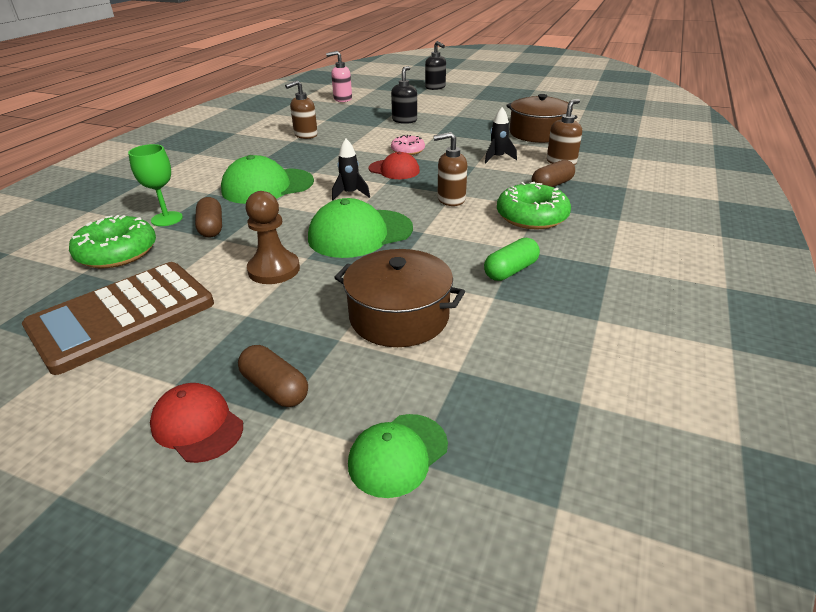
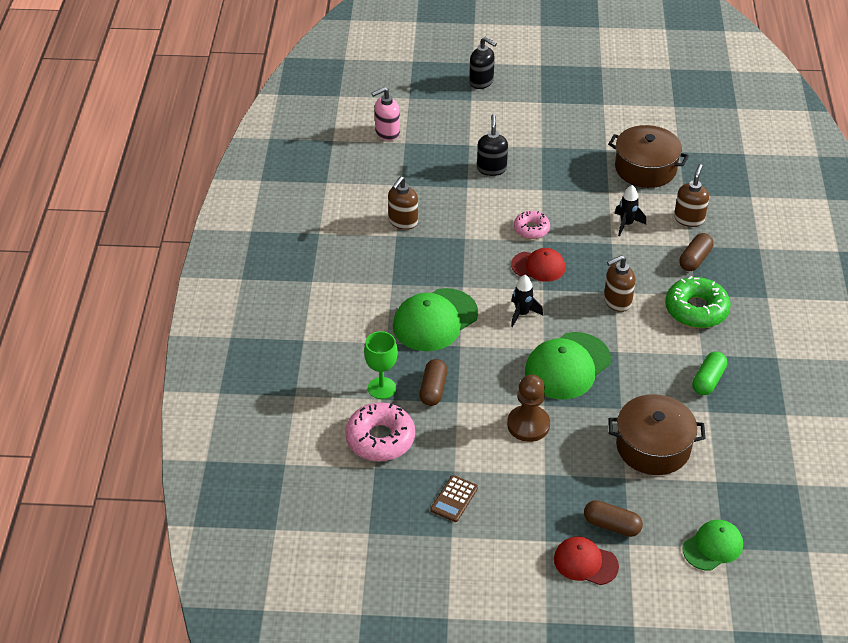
camera: 20 degrees left, 10 degrees up
(117, 252) = (380, 439): green donut -> pink donut
(122, 316) = (454, 499): brown calculator -> brown calculator, size x0.40
(211, 227) = (433, 389): brown capsule -> brown capsule turned 45 degrees clockwise
(398, 454) = (713, 546): green cap -> green cap turned 150 degrees counterclockwise

